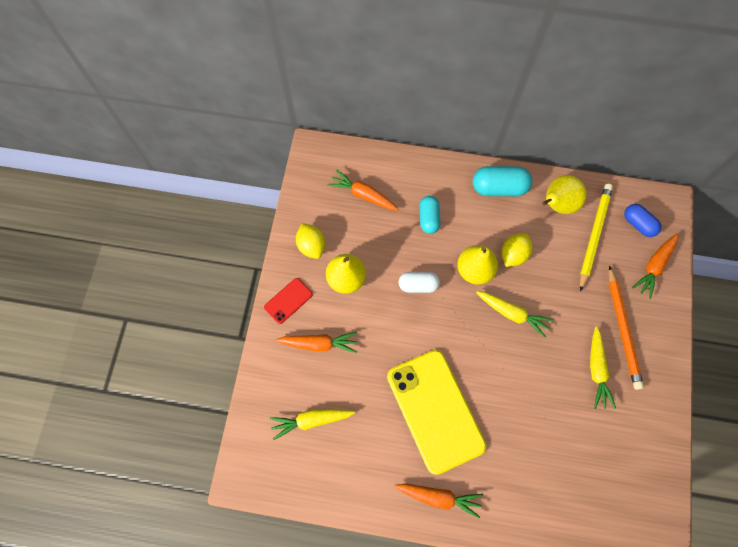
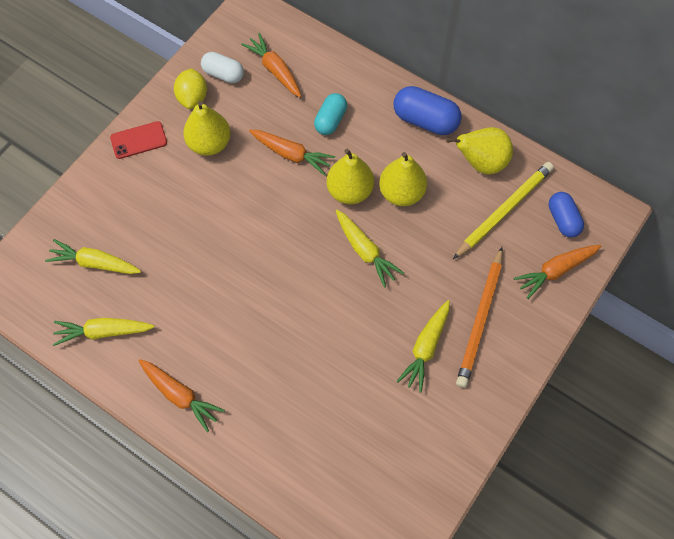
camera: 25 degrees right, 5 degrees down
(319, 344) = (146, 194): orange carrot -> orange carrot (292, 154)
(350, 474) = (103, 332): none -> yellow carrot
(418, 285) = (280, 180): white capsule -> white capsule (223, 74)
(435, 410) = (226, 310): yellow phone -> none
(499, 187) = (425, 120): turquoise capsule -> blue capsule
(513, 254) = (401, 193): yellow lemon -> yellow pear

